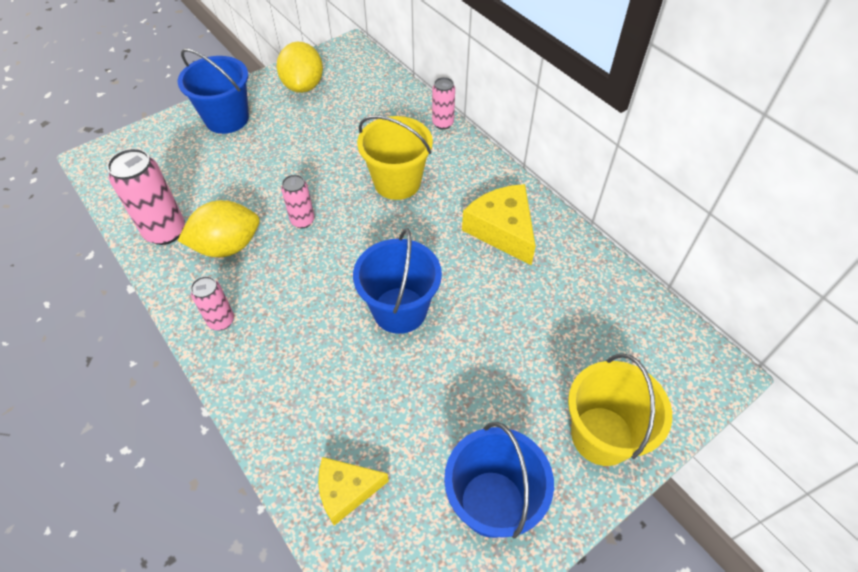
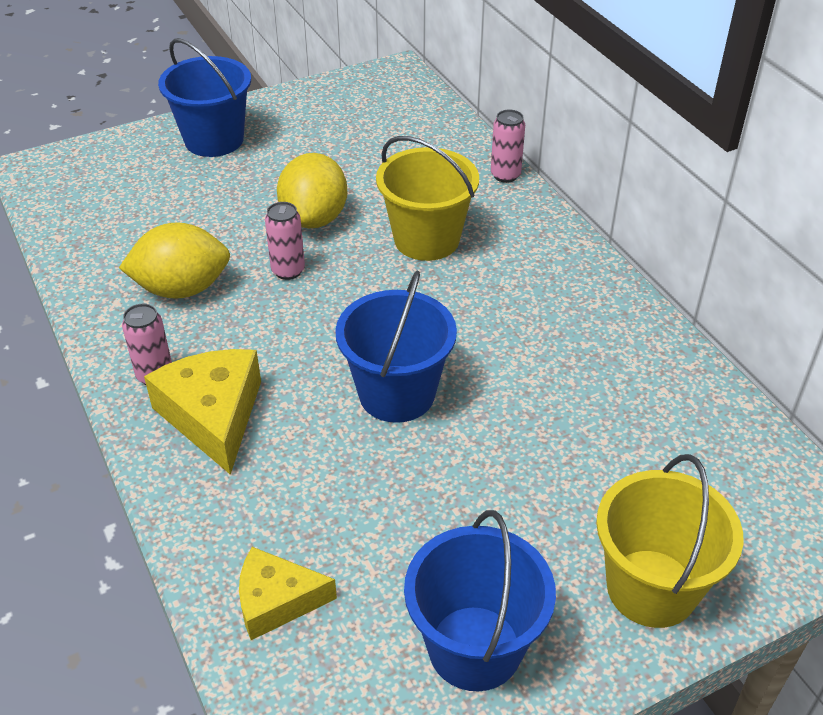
camera: 10 degrees right, 10 degrees down
(165, 231) = (105, 262): pink can -> none
(303, 86) = (324, 111): yellow lemon -> yellow lemon (314, 218)
(502, 230) = (562, 314): yellow cheese -> yellow cheese (213, 416)

